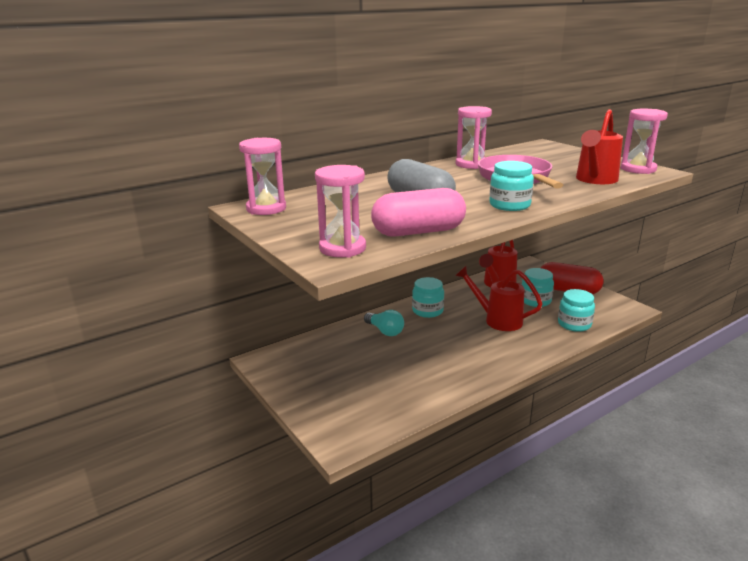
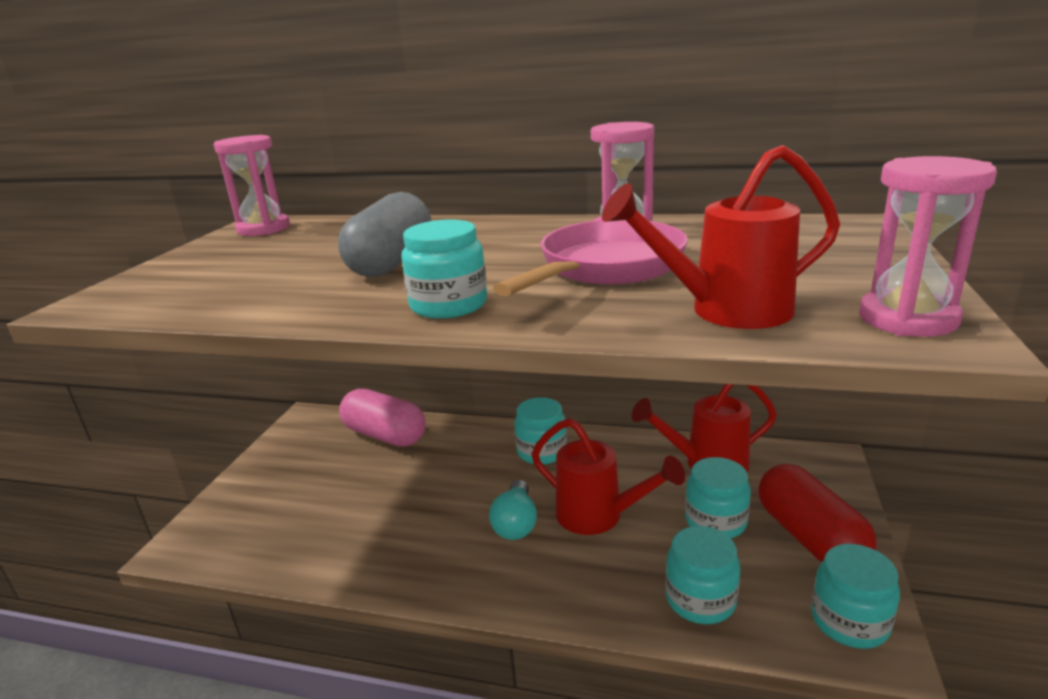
camera: 50 degrees right, 0 degrees up
(342, 248) = (147, 292): pink hourglass -> none
(385, 331) = (451, 450): turquoise light bulb -> turquoise light bulb (516, 523)
(418, 232) = (248, 301): pink capsule -> pink capsule (385, 435)
(497, 320) = (598, 516): red watering can -> red watering can turned 135 degrees clockwise
(615, 306) = (849, 621): none -> turquoise jar

